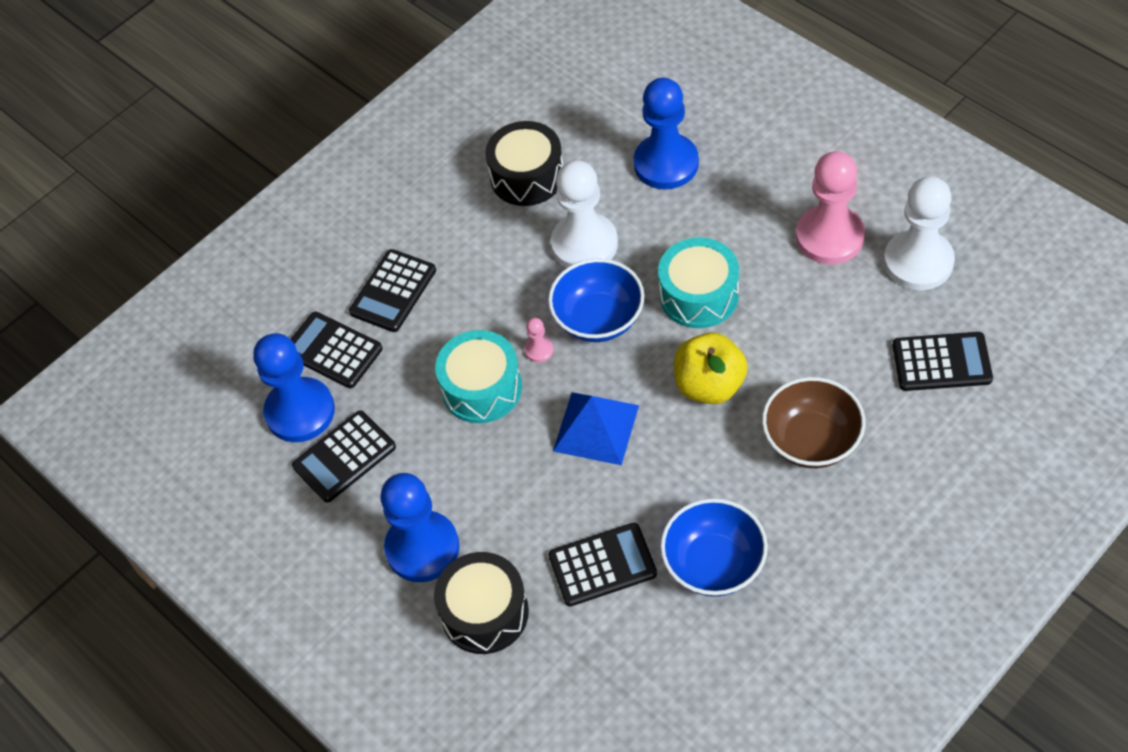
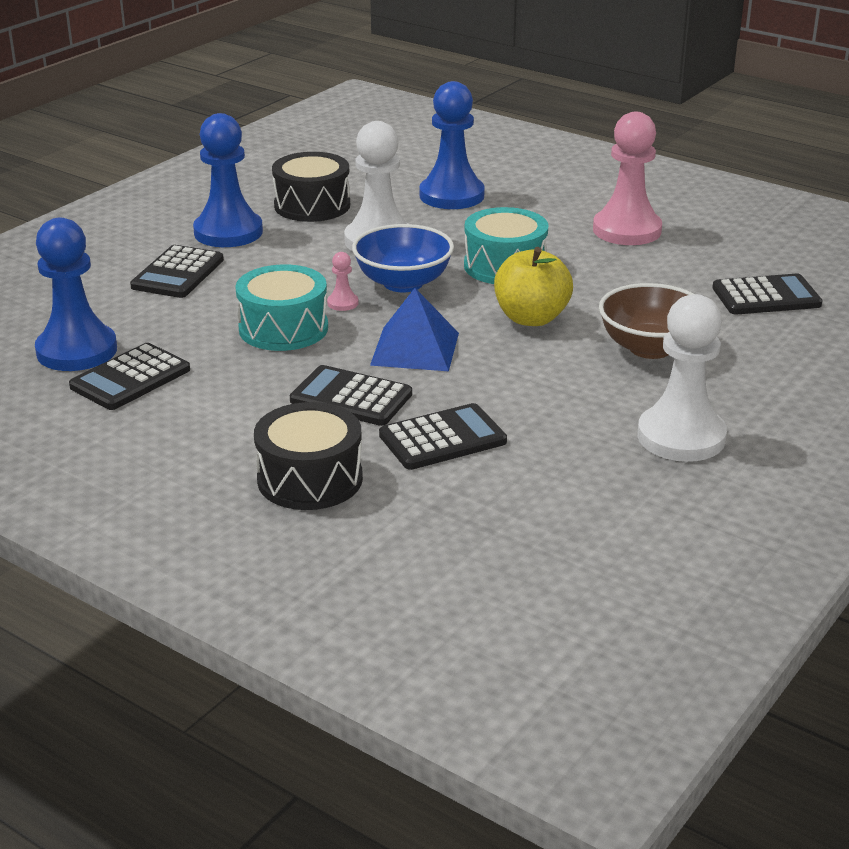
camera: 15 degrees left, 25 degrees down
(333, 350) = (113, 311): black calculator -> black calculator (351, 397)
(422, 548) = (229, 436): blue pawn -> blue pawn (228, 232)
(714, 564) = (570, 432): blue bowl -> none
(918, 262) = (719, 241): white pawn -> white pawn (681, 437)

